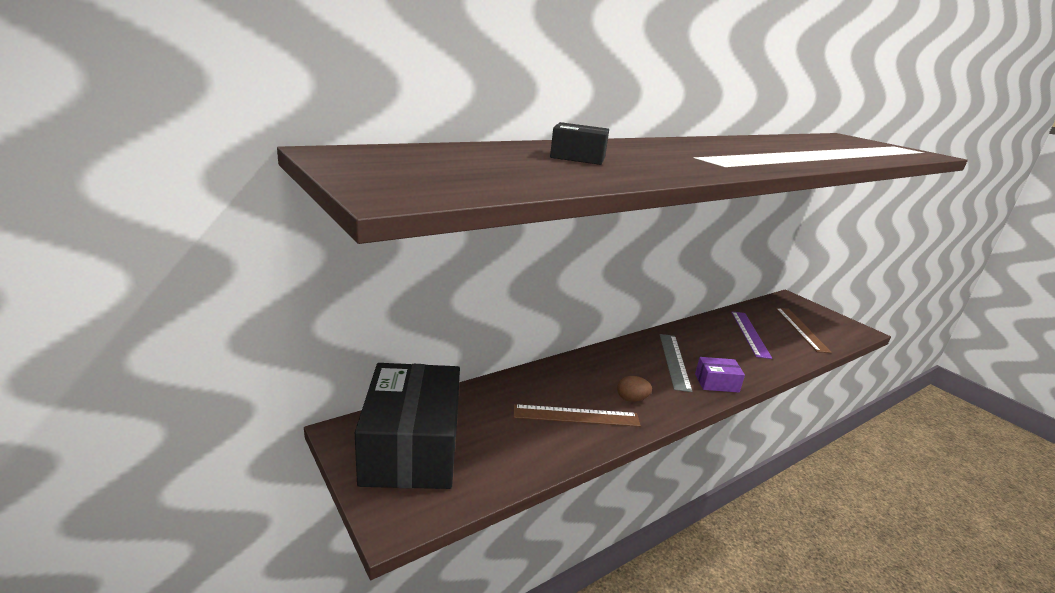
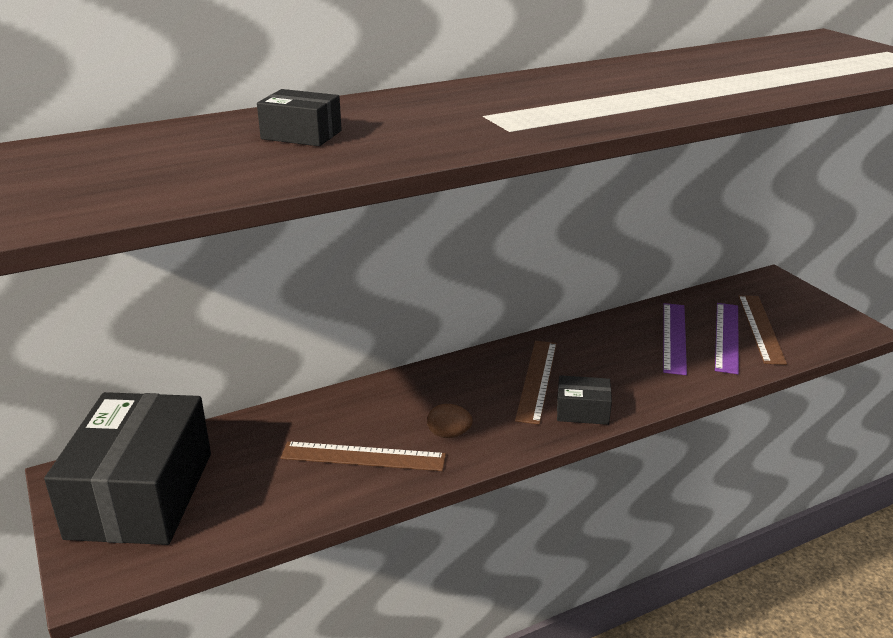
camera: 10 degrees right, 5 degrees up
(674, 361) = (536, 380): grey ruler -> brown ruler
(716, 383) = (582, 411): purple box -> black box
(783, 334) = (727, 337): none -> purple ruler

